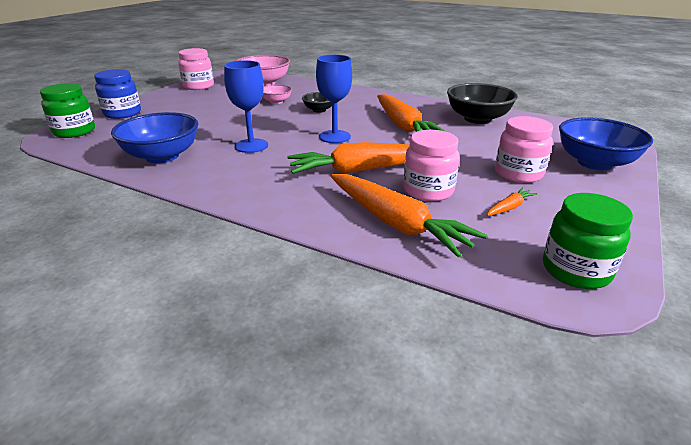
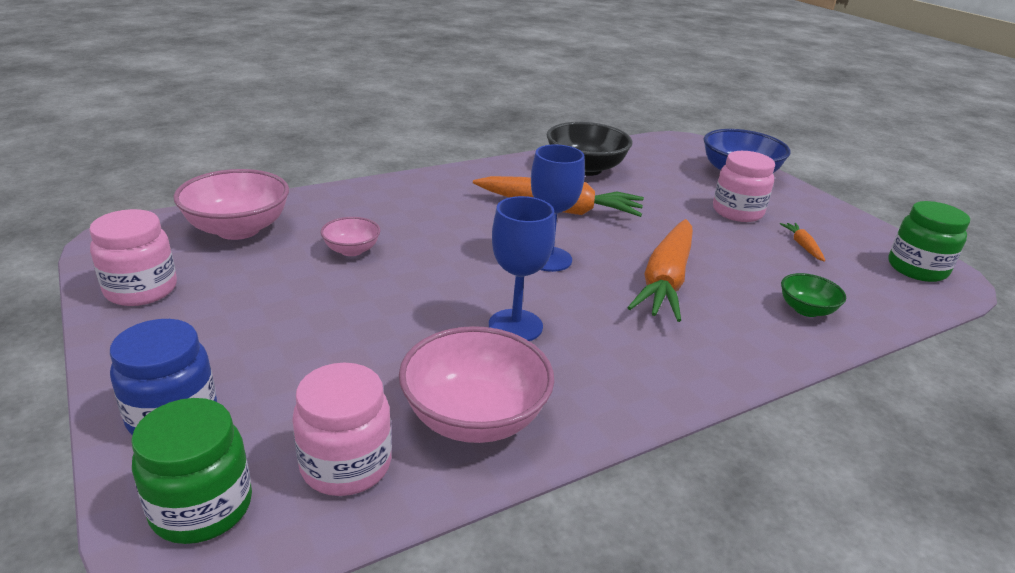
camera: 60 degrees left, 0 degrees up
(162, 156) = (474, 417): blue bowl -> pink bowl
(319, 110) = (435, 234): black bowl -> none
(396, 223) = (806, 310): orange carrot -> green bowl
(428, 191) = (745, 266): pink jar -> pink jar (346, 465)

